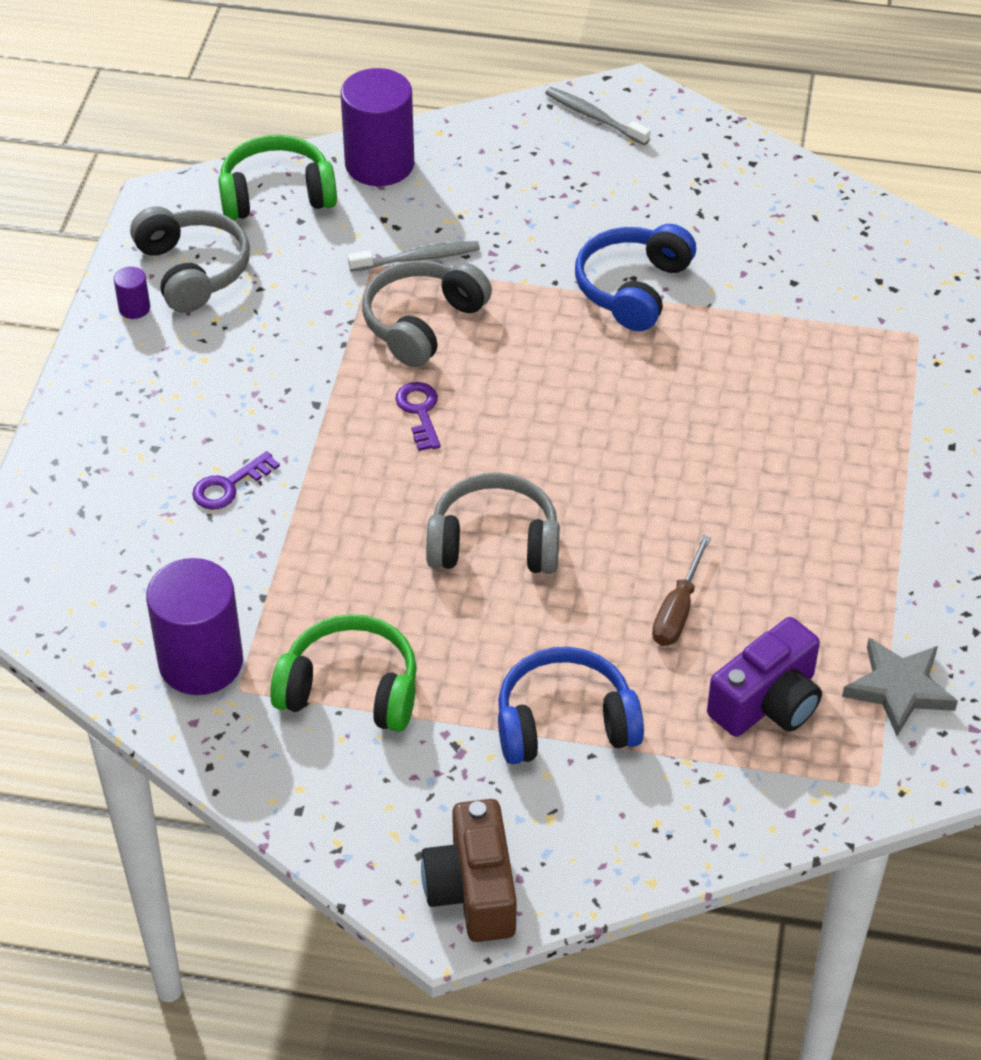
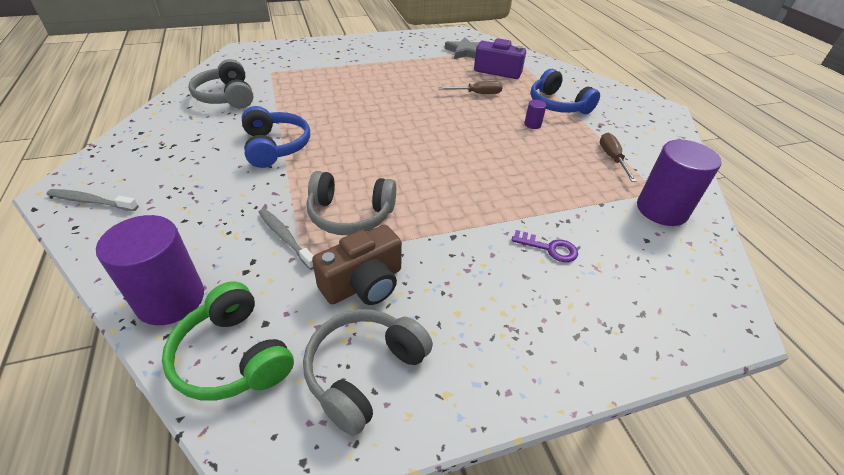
camera: 120 degrees left, 5 degrees down
(134, 308) = (435, 393): purple cylinder -> purple cylinder (532, 124)
(350, 689) = (612, 158): green headphones -> brown screwdriver
(420, 412) = (426, 192): purple key -> none
(473, 890) = (647, 106): brown camera -> brown camera (364, 283)
(494, 543) = (490, 143): grey headphones -> grey headphones (226, 97)
(594, 117) = (91, 201): grey toothbrush -> grey toothbrush turned 90 degrees clockwise
(633, 288) = (275, 146): blue headphones -> blue headphones turned 105 degrees counterclockwise

